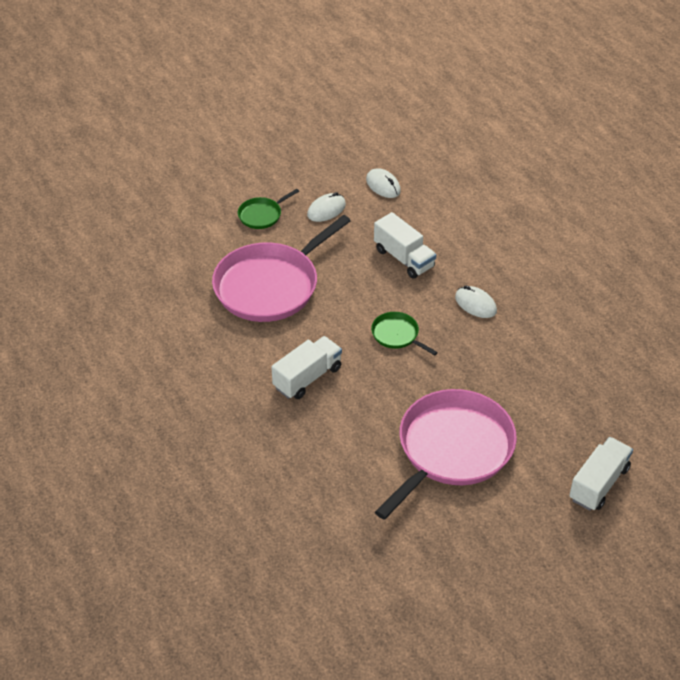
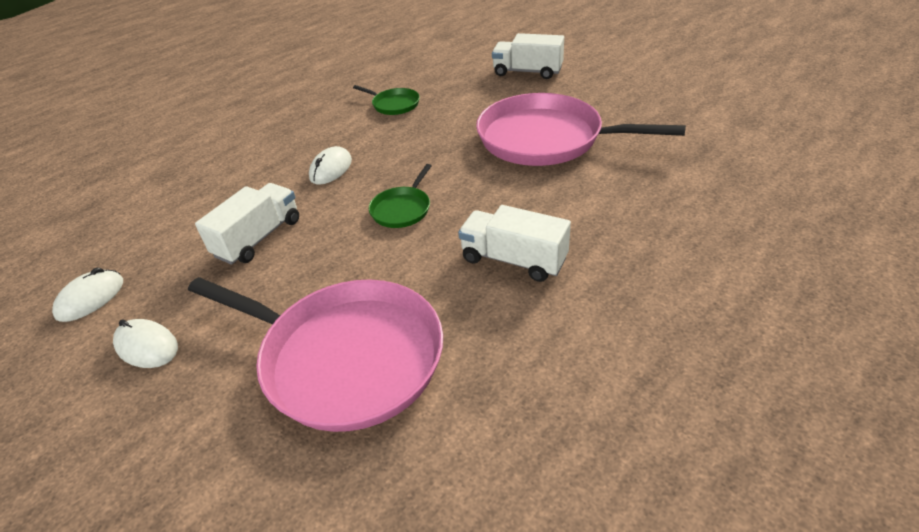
camera: 105 degrees left, 5 degrees down
(262, 215) = (155, 434): green pan -> green pan (394, 104)

